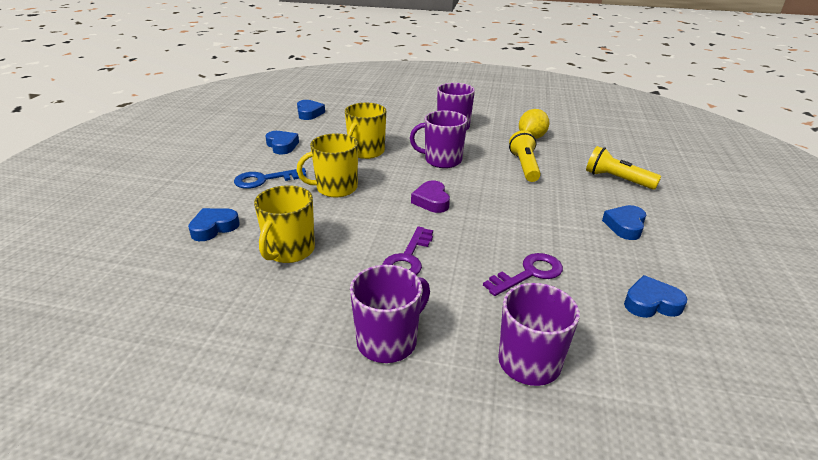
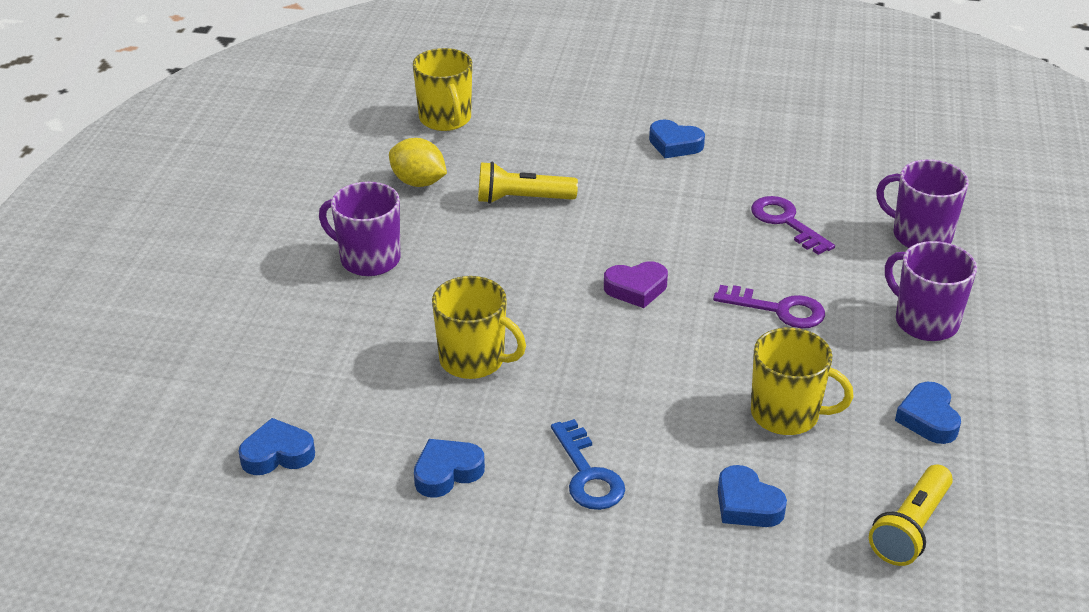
camera: 90 degrees left, 5 degrees up
(335, 188) = (609, 386): yellow mug -> yellow mug (445, 119)
(442, 160) = (505, 276): purple mug -> none
(617, 179) = (558, 130): yellow flashlight -> yellow flashlight (911, 528)
(651, 303) = (815, 155): blue heart -> blue heart (928, 418)

